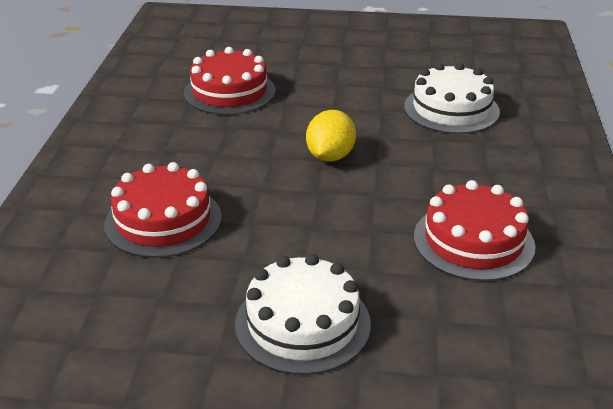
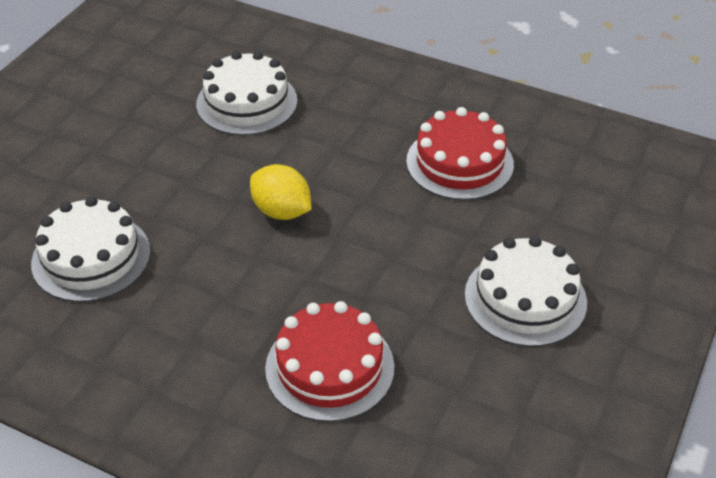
camera: 70 degrees left, 10 degrees up
(229, 92) = (91, 257): red cake -> white cake

